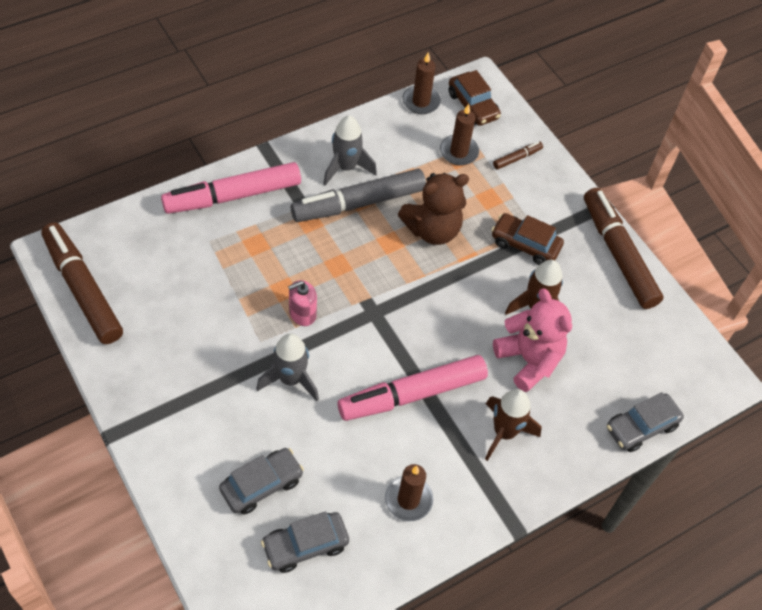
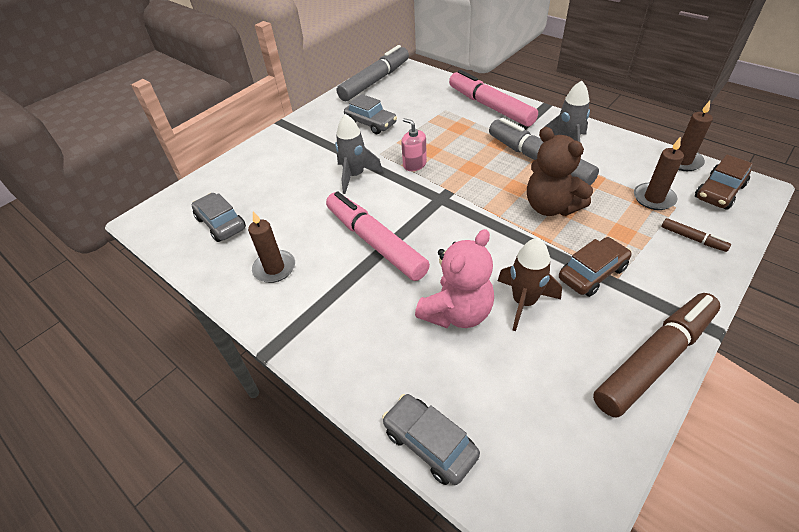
camera: 80 degrees right, 10 degrees down
(83, 289) = (375, 81): brown marker -> grey marker
(261, 485) = (264, 189): grey car -> grey car (371, 123)
(504, 432) = (365, 315): brown rocket -> none
(525, 244) = (592, 273): brown car -> brown car turned 45 degrees clockwise

